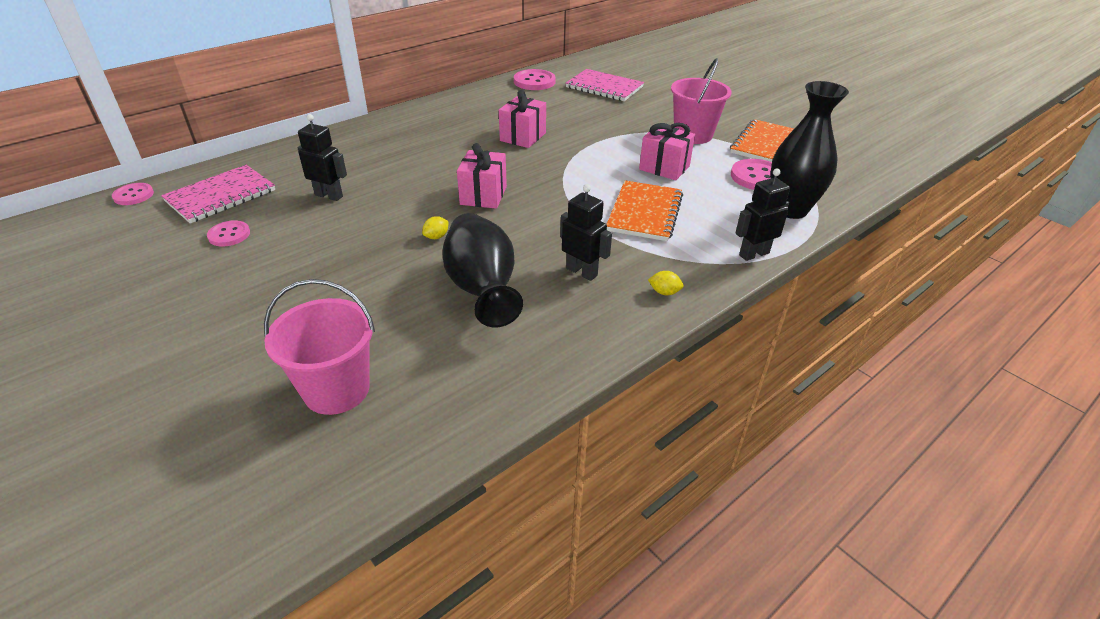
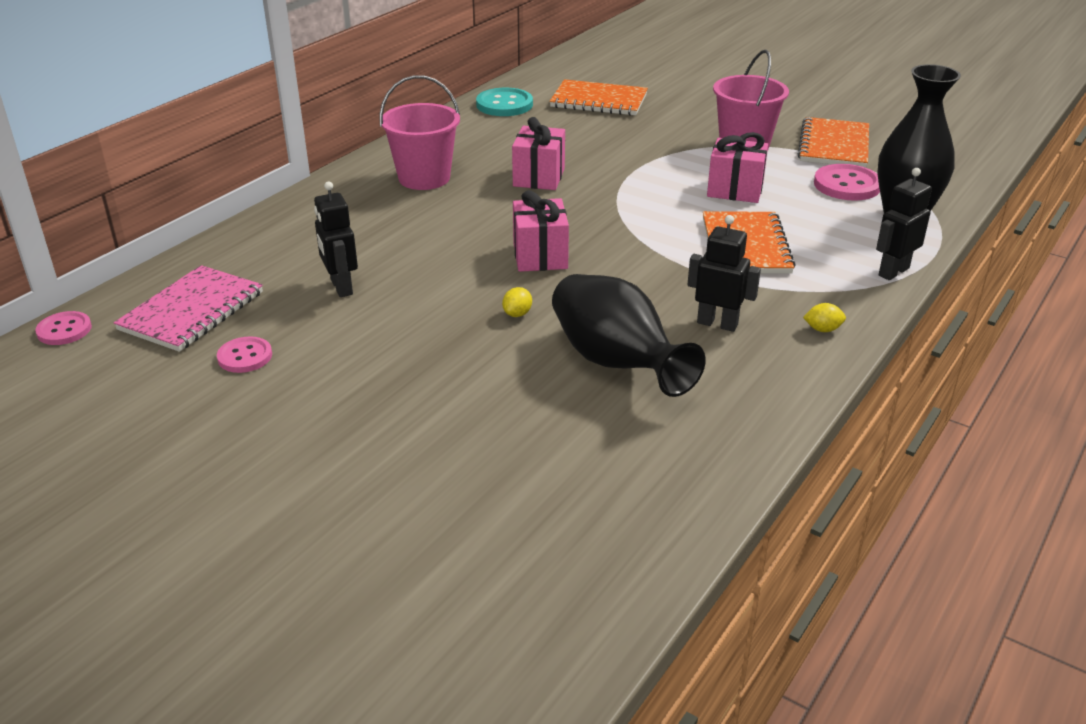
camera: 15 degrees left, 5 degrees down
(329, 195) = (341, 287): black robot -> black robot turned 120 degrees counterclockwise
(336, 389) = (525, 502): pink bucket -> pink bucket (424, 178)
(534, 82) = (504, 104): pink button -> turquoise button
(604, 87) = (599, 101): pink notebook -> orange notebook

